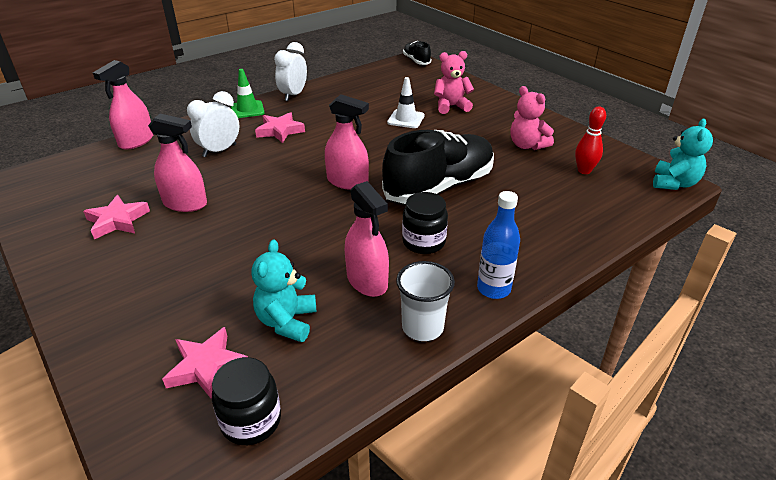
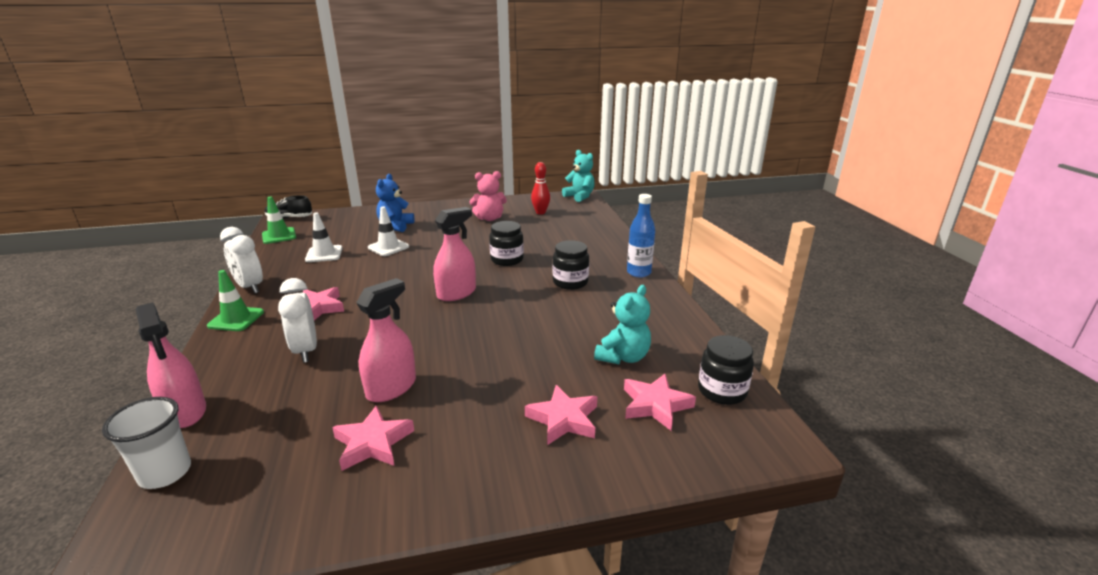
camera: 65 degrees left, 10 degrees down
(167, 307) = (564, 419): none -> pink star
(287, 321) = (623, 357): turquoise teddy bear -> turquoise teddy bear turned 90 degrees counterclockwise
(367, 99) = (324, 254): none -> white traffic cone
(367, 281) = (598, 313): pink spray bottle -> none
(381, 70) = (279, 236): none -> green traffic cone
(422, 327) = (661, 305): white cup -> white cup (165, 473)
(439, 186) = (507, 260): black shoe -> black jar
(451, 106) = (395, 226): pink teddy bear -> blue teddy bear

